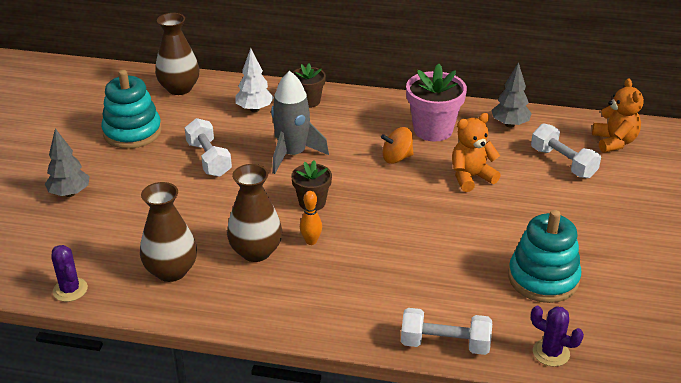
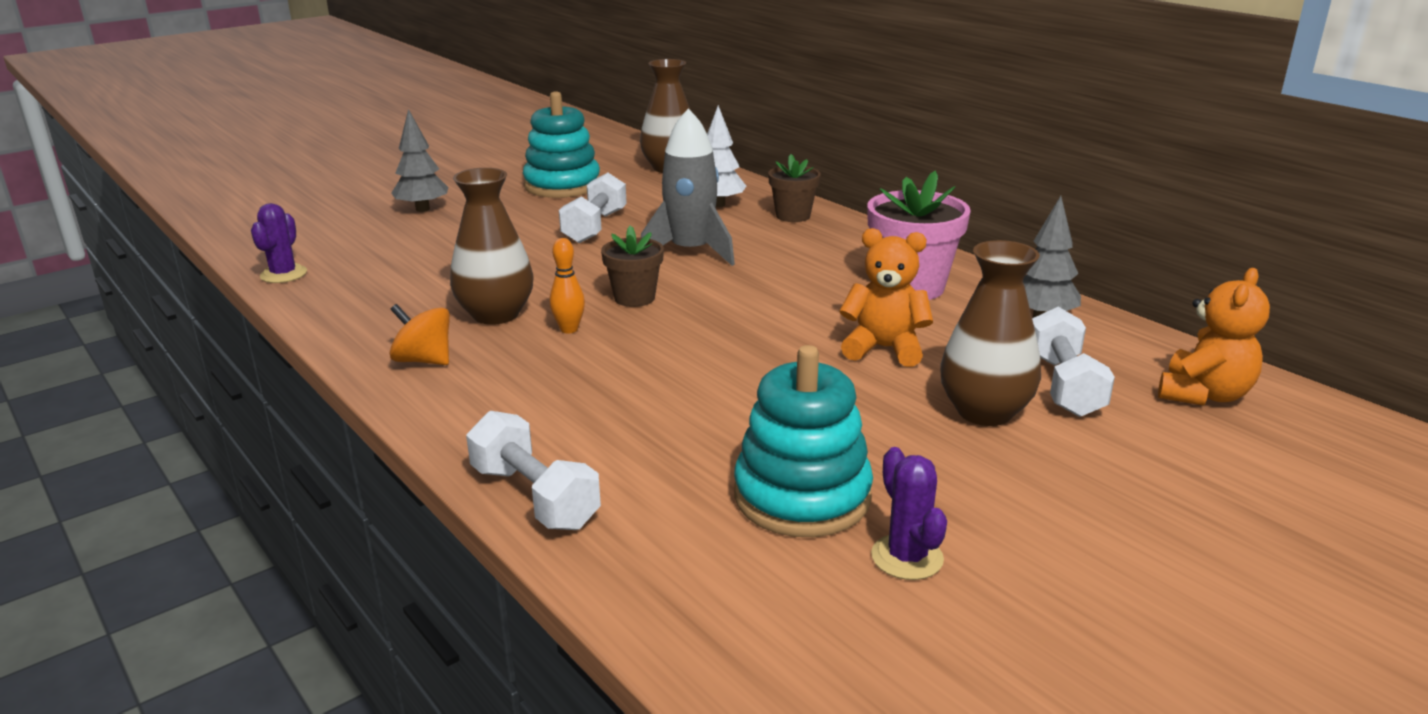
camera: 40 degrees right, 10 degrees down
(171, 271) = (389, 296): brown vase -> brown vase (984, 412)
(397, 158) = (813, 296): orange spinning top -> orange spinning top (424, 360)
(551, 353) = (659, 587): purple cactus -> purple cactus (907, 557)

